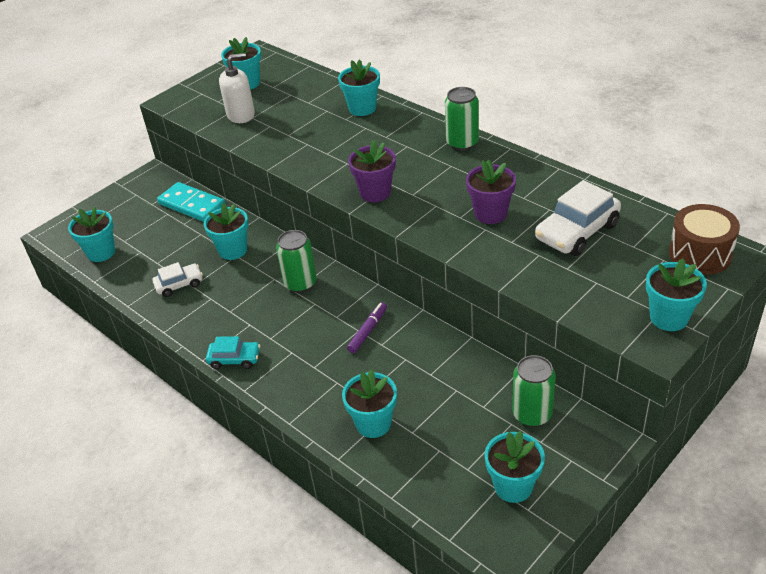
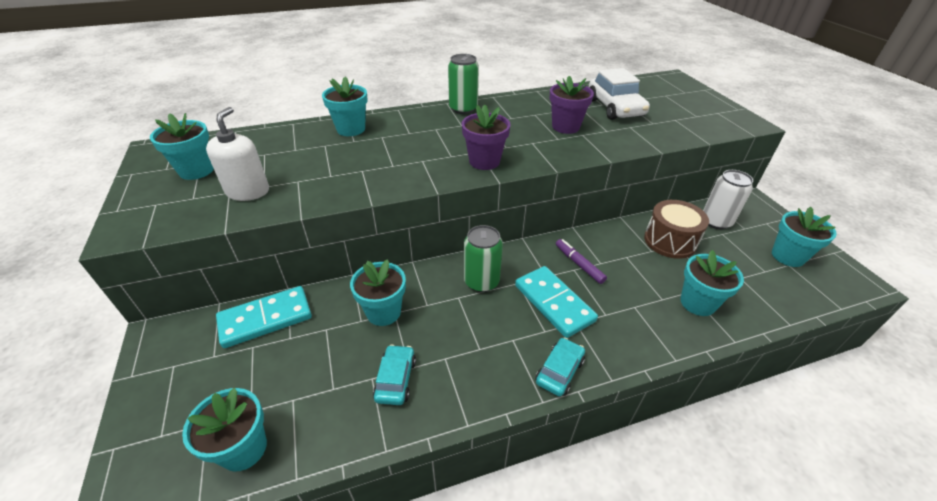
camera: 65 degrees left, 0 degrees up
(179, 284) = (395, 379): white car -> turquoise car
(305, 332) = (554, 303): none -> turquoise domino
(532, 414) = (716, 221): green can -> white can
(669, 318) = (724, 111): turquoise flower pot -> none
(700, 254) = (667, 85): brown drum -> brown drum (670, 241)

